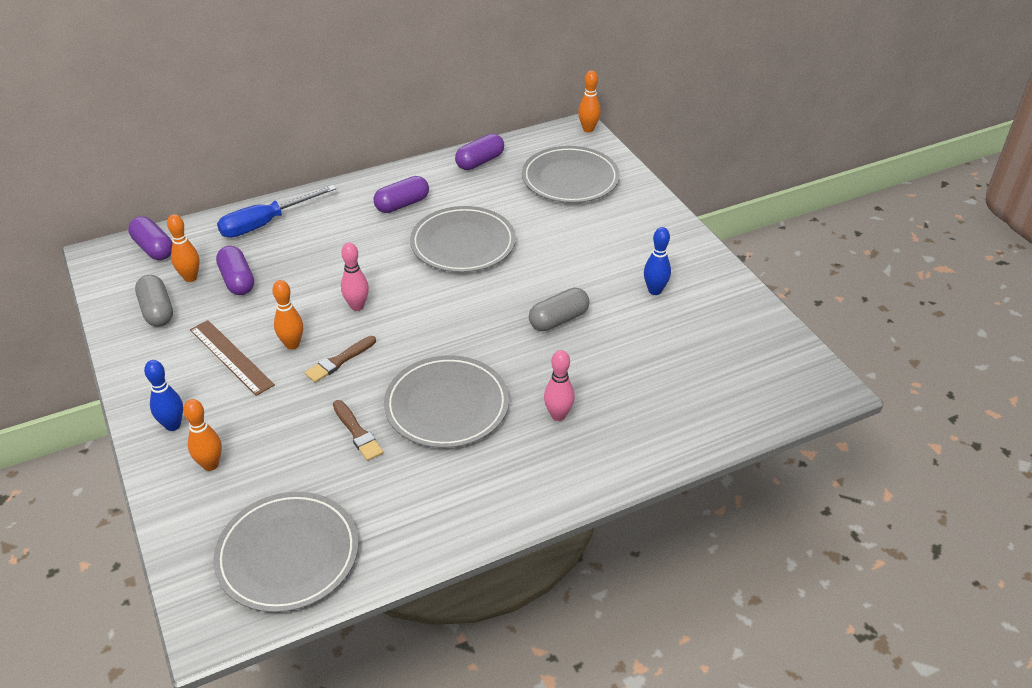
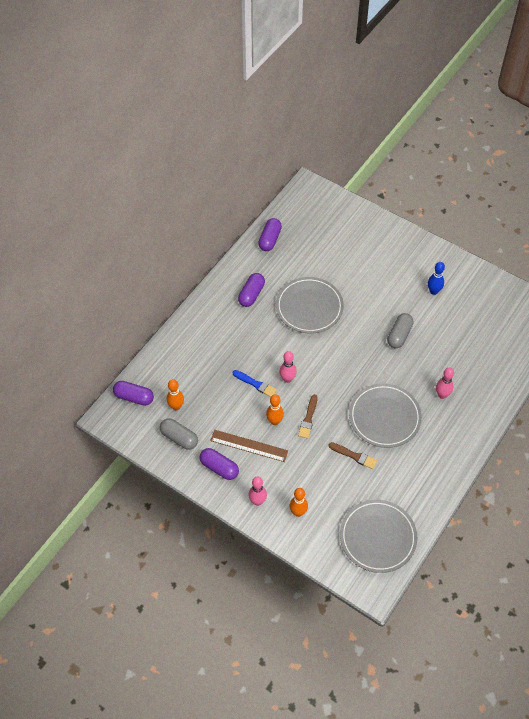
camera: 30 degrees left, 15 degrees up
(173, 425) = (257, 501): blue bowling pin -> pink bowling pin
(237, 280) = (205, 395): purple capsule -> purple capsule (219, 467)
(266, 223) = (183, 347): blue screwdriver -> none
(311, 295) = (255, 384): none -> blue brush
(570, 179) = (332, 229): grey plate -> none
(588, 129) = (313, 183): orange bowling pin -> none

